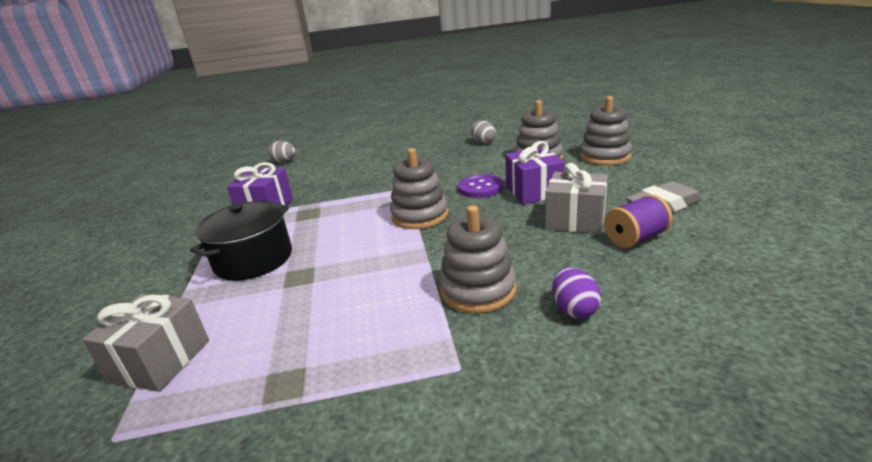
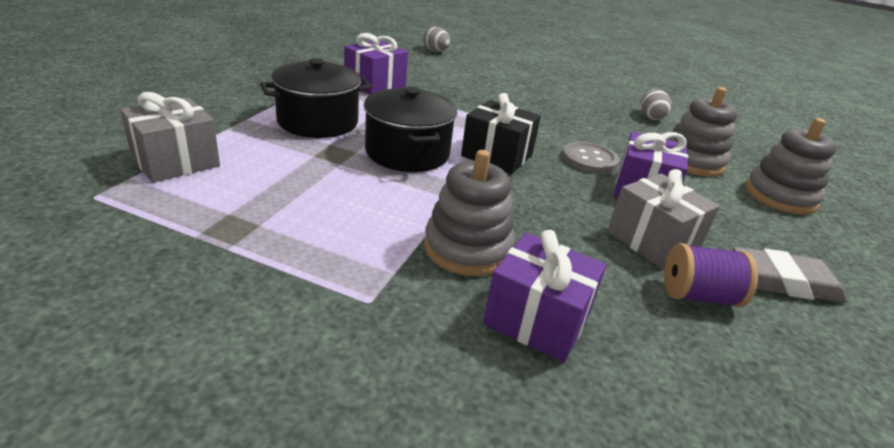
camera: 25 degrees right, 5 degrees up
(354, 246) = (407, 153): none -> black pot
(420, 215) = (497, 156): grey stacking toy -> black gift
(480, 188) = (589, 159): purple button -> grey button
(574, 309) = (537, 319): purple egg -> purple gift

